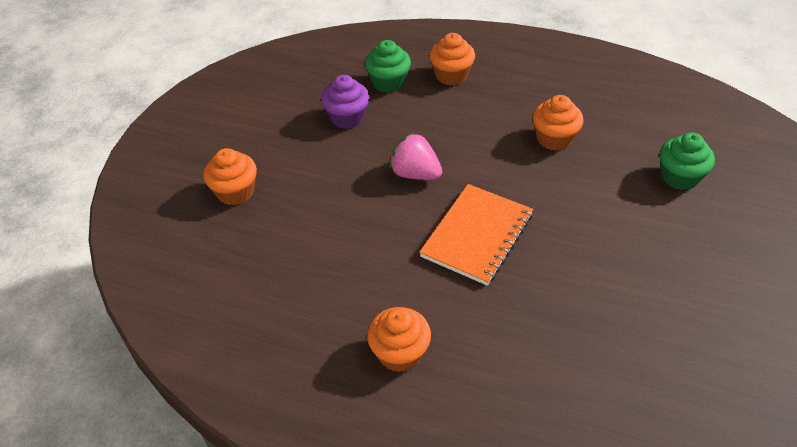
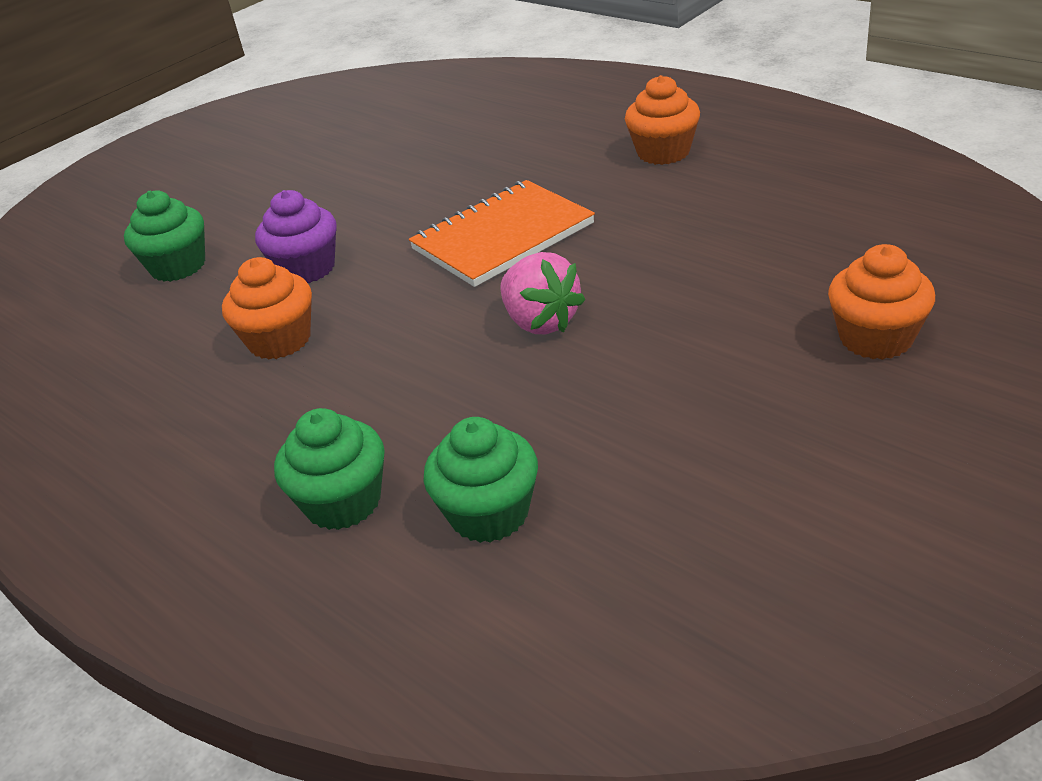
camera: 155 degrees left, 10 degrees down
(347, 118) = (619, 443): purple cupcake -> purple cupcake (307, 268)
(451, 75) = (343, 502): orange cupcake -> green cupcake

